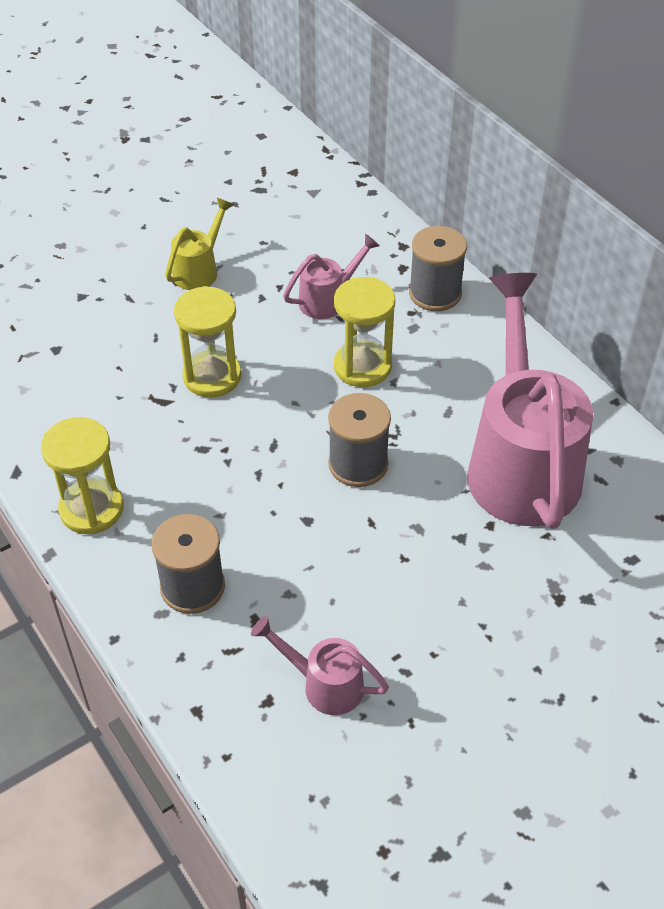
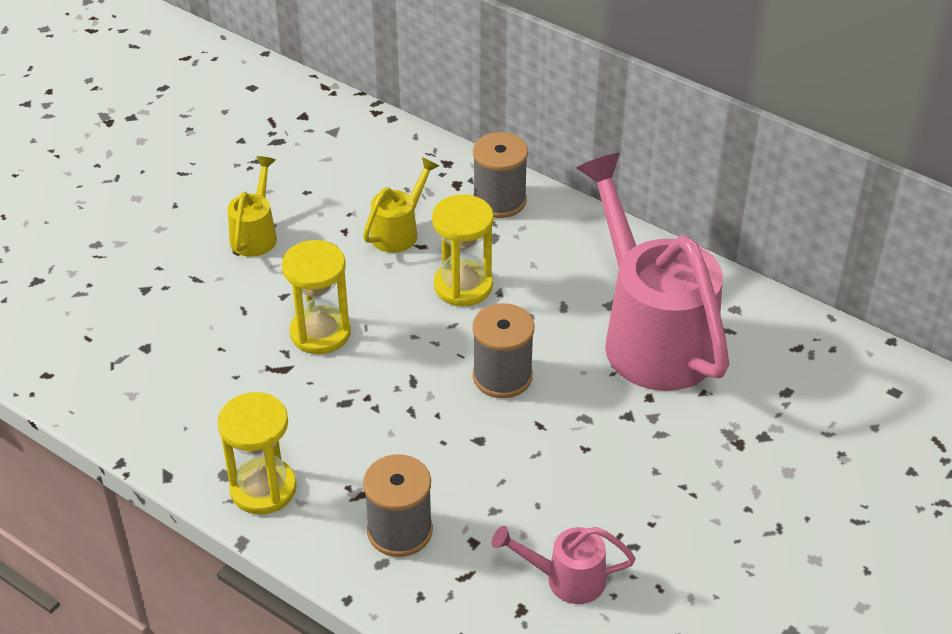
camera: 20 degrees left, 5 degrees down
(328, 299) = (399, 231): pink watering can -> yellow watering can

